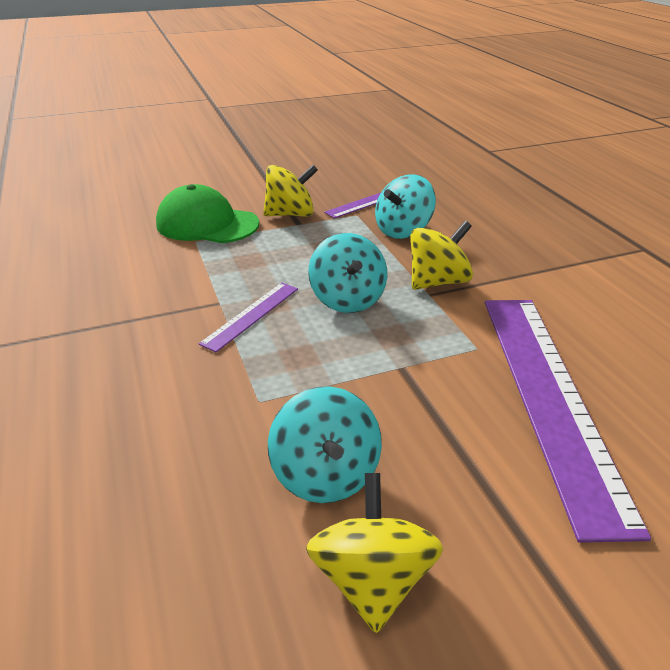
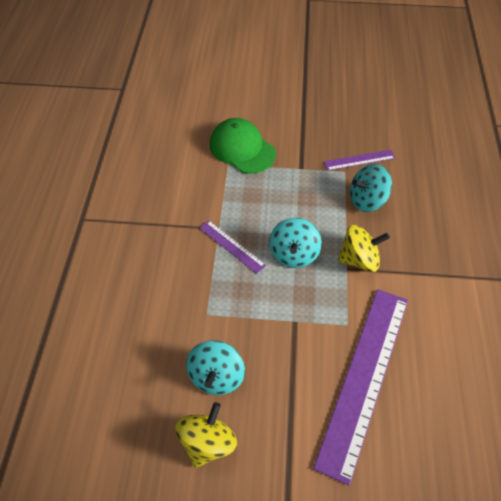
camera: 25 degrees right, 20 degrees up
(251, 315) = (231, 246): purple ruler -> purple ruler turned 75 degrees clockwise
(291, 214) = (300, 156): yellow spinning top -> none

